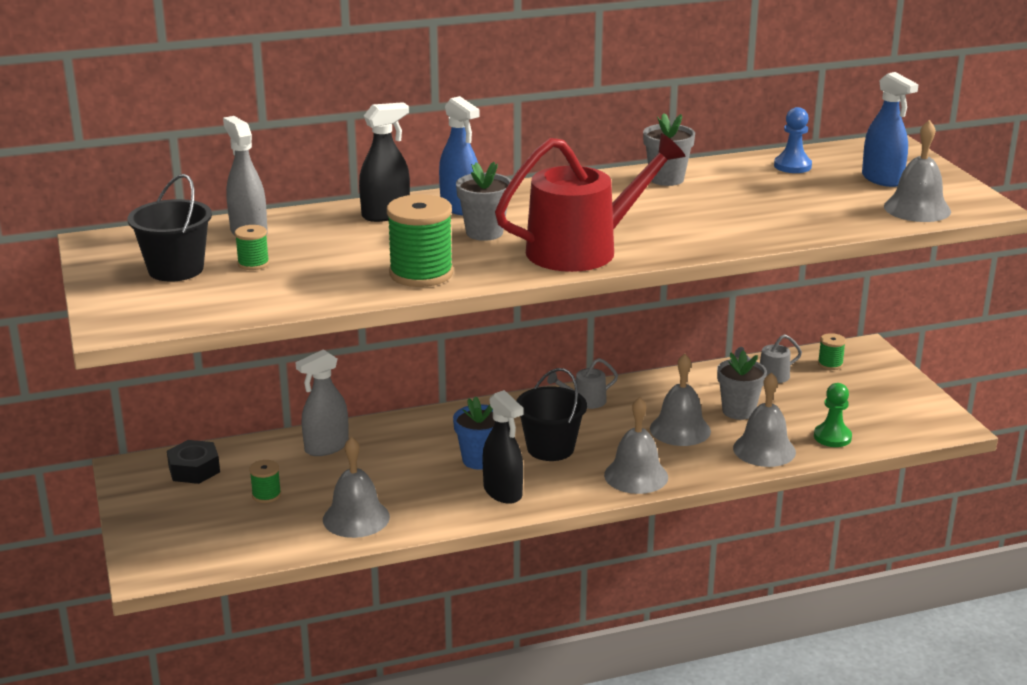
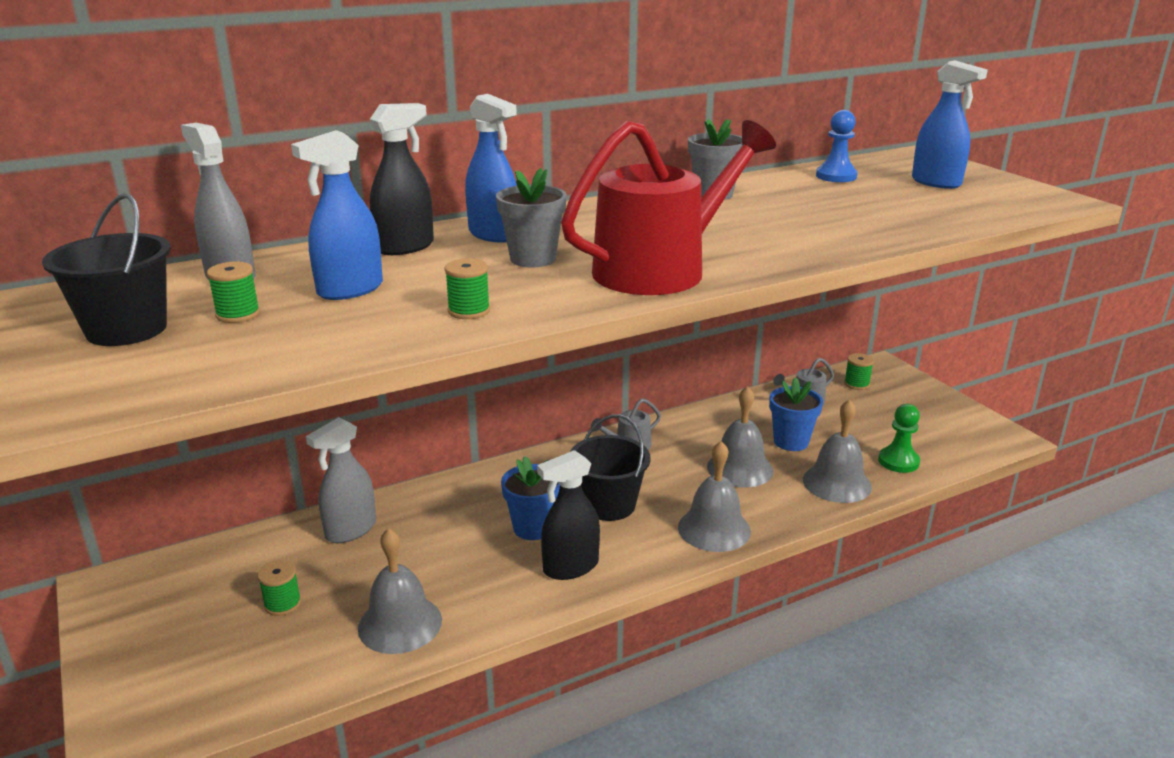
camera: 10 degrees left, 0 degrees up
(194, 469) = (188, 577): black nut -> none
(336, 249) = (350, 290): none -> blue spray bottle
(421, 274) = (469, 311): green spool -> green spool, size x0.50
(503, 492) = (570, 567): black spray bottle -> black spray bottle turned 105 degrees clockwise
(738, 411) = (791, 442): grey flower pot -> blue flower pot
(917, 209) = (997, 206): grey bell -> none

